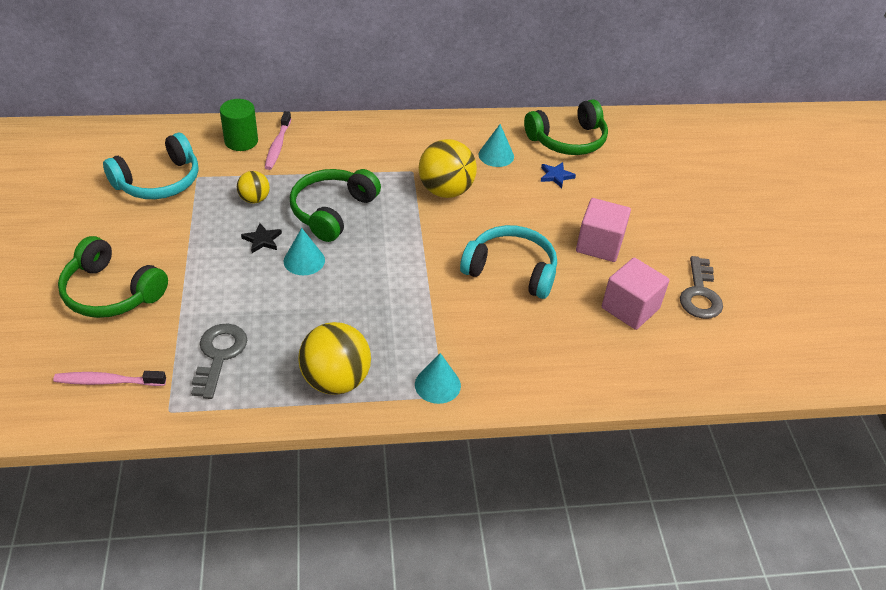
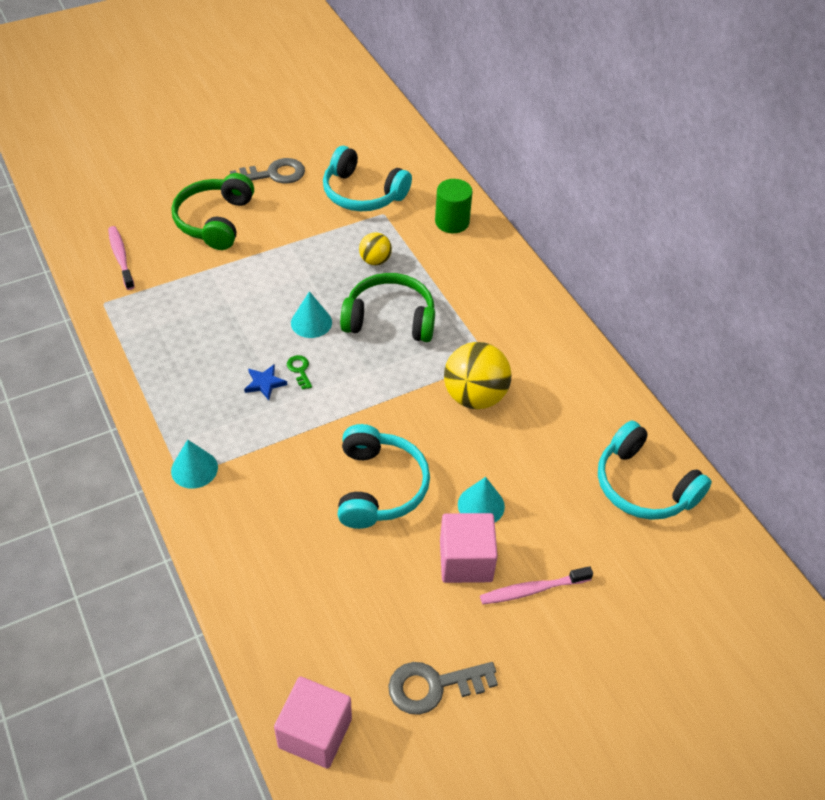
camera: 70 degrees right, 5 degrees up
(219, 355) = (172, 309): grey key -> grey key (274, 174)
(262, 240) = (323, 285): black star -> none
(278, 145) = (462, 248): pink toothbrush -> pink toothbrush (532, 590)
(336, 380) = (172, 394): yellow ball -> none
(358, 283) = (299, 370): none -> green key
(496, 155) = (565, 423): turquoise cone -> turquoise cone (481, 505)
(556, 176) = (565, 490): blue star -> blue star (265, 383)
(567, 140) = (643, 485): green headphones -> turquoise headphones
(630, 308) = (374, 614): pink cube -> pink cube (315, 733)

